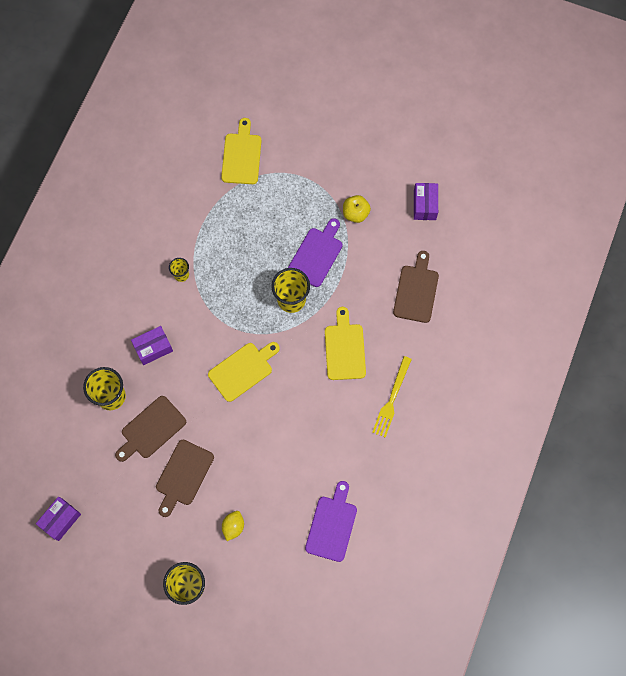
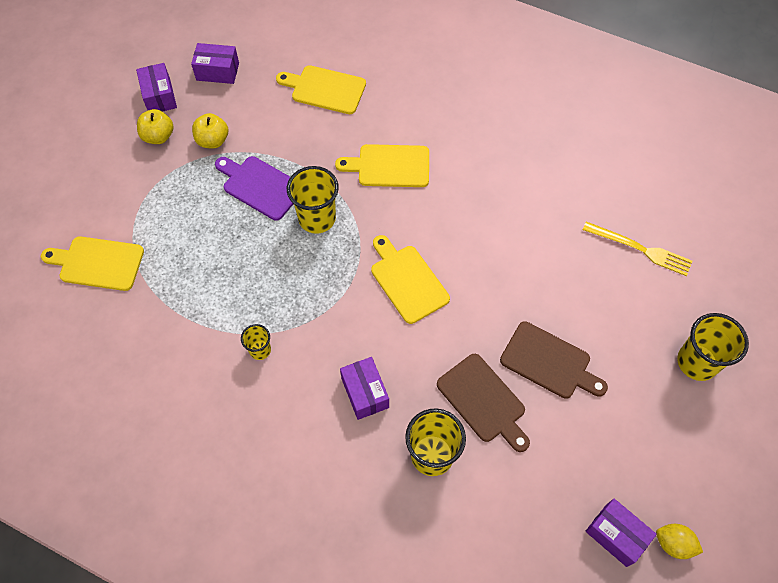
camera: 85 degrees left, 10 degrees down
(233, 526) = (616, 305): yellow lemon -> yellow lemon (673, 544)
(332, 525) = (610, 196): purple cutting board -> none
(355, 174) = (158, 136): none -> yellow apple
(392, 399) = (457, 124): yellow fork -> yellow fork (640, 249)
(394, 167) = (159, 96): none -> purple box
(416, 291) = (325, 89): brown cutting board -> yellow cutting board

